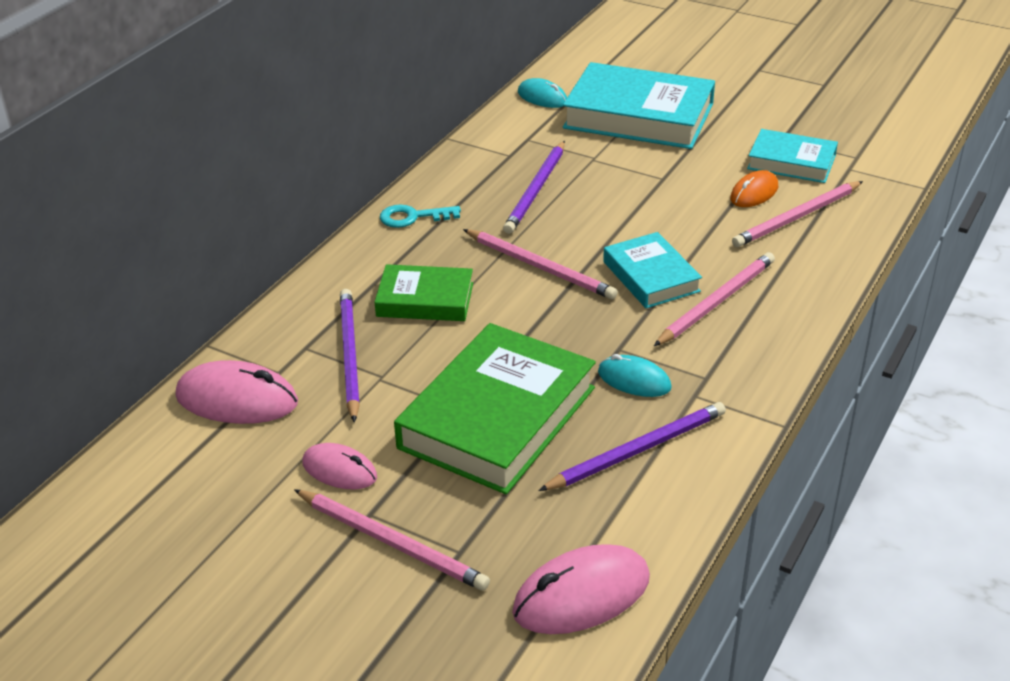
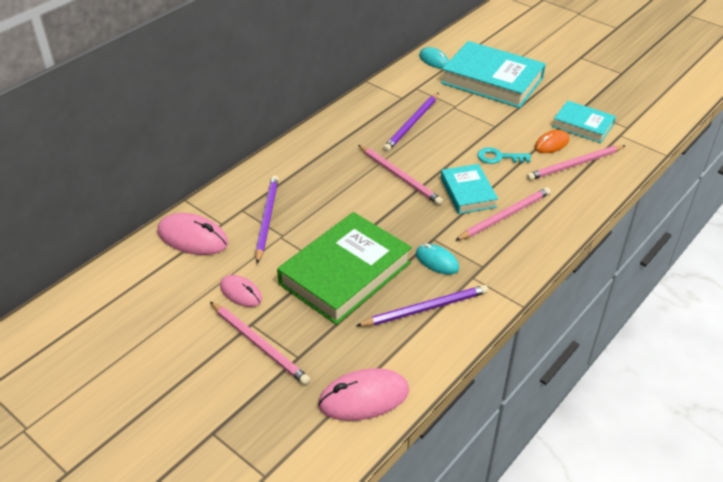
camera: 10 degrees right, 5 degrees up
(413, 217) = (330, 132): turquoise key -> turquoise key (498, 157)
(425, 300) = (322, 189): green book -> none

